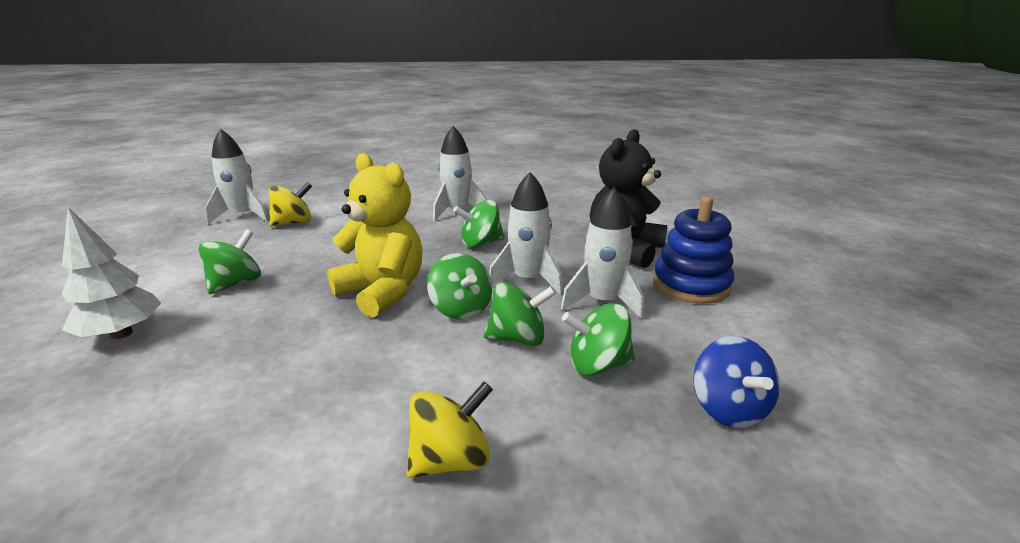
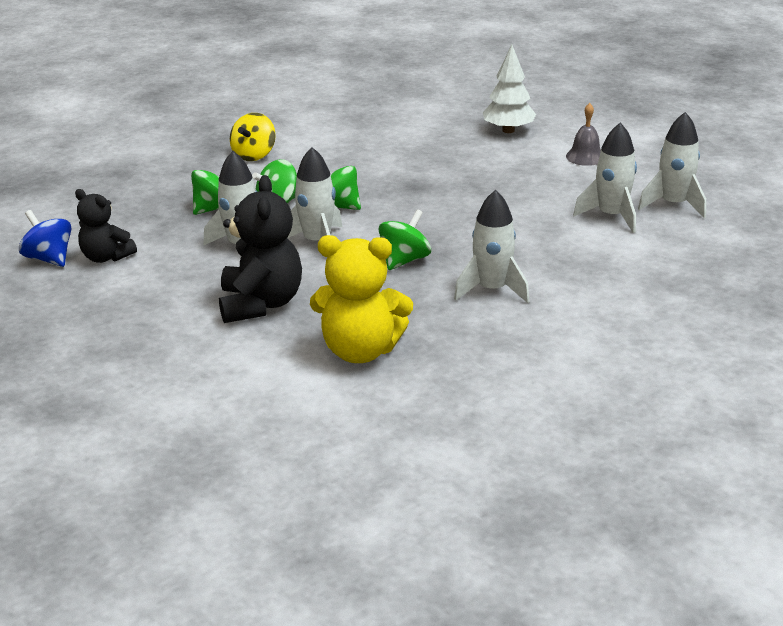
camera: 145 degrees right, 5 degrees up
(171, 270) = (585, 157): none -> grey bell
(236, 283) = (519, 166): green spinning top -> none
(293, 223) = (611, 216): yellow spinning top -> white rocket
(382, 291) = (410, 197): yellow teddy bear -> yellow teddy bear (360, 351)
(691, 284) = (178, 286): blue stacking toy -> none
(728, 408) = (129, 213): blue spinning top -> blue spinning top (49, 259)
(769, 344) = (106, 257): none -> black teddy bear

